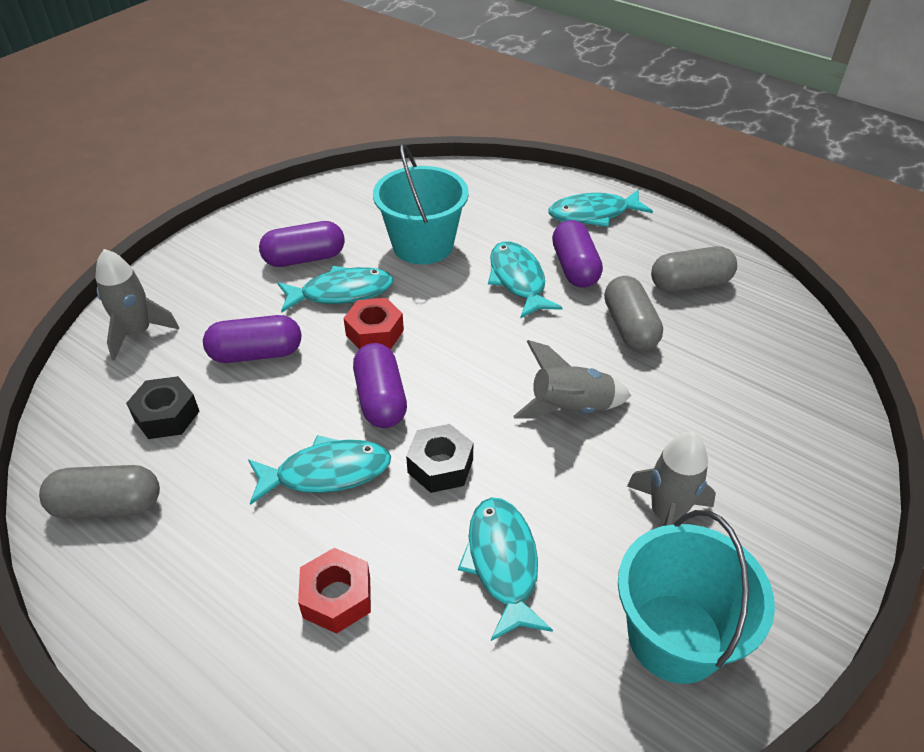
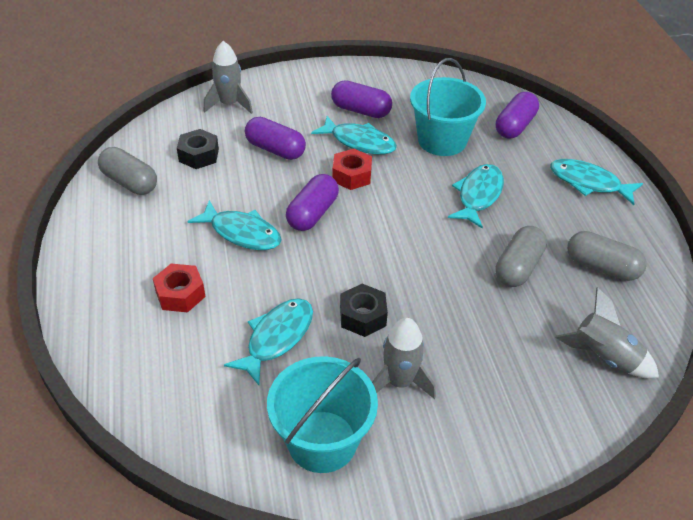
camera: 40 degrees right, 0 degrees up
(440, 466) = (303, 268): black nut -> black nut (362, 316)
(570, 408) = (416, 288): grey rocket -> grey rocket (604, 357)
(574, 268) = (528, 209): purple capsule -> purple capsule (514, 126)

